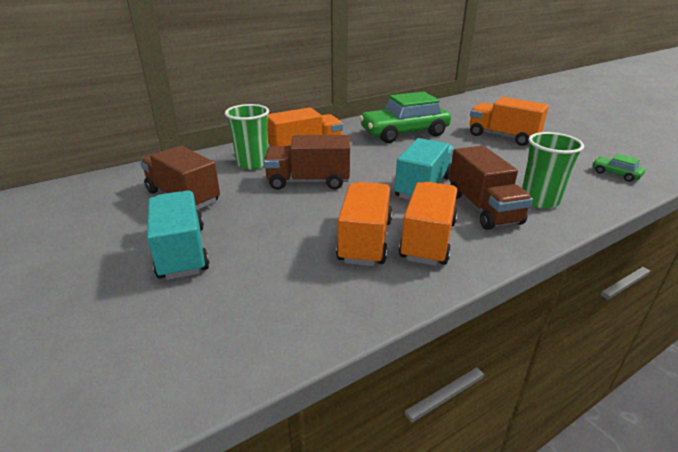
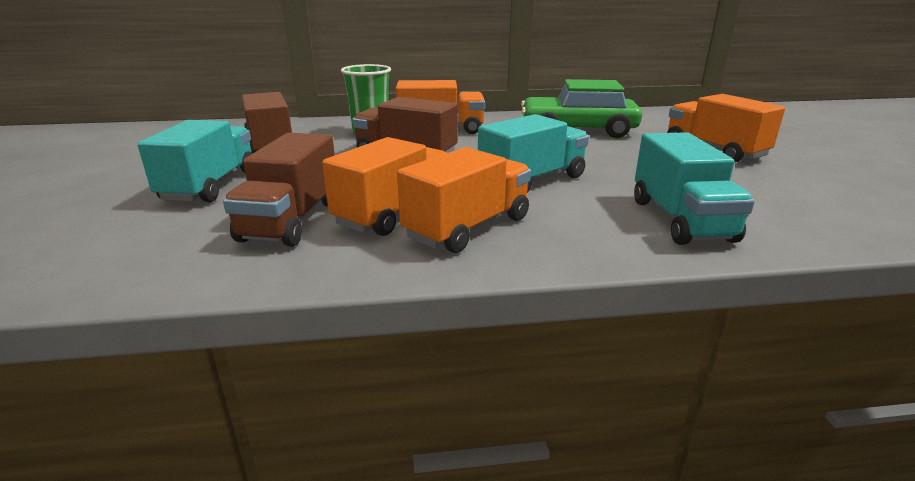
camera: 25 degrees right, 5 degrees down
(483, 208) = (583, 213): brown truck -> brown truck (291, 220)
(539, 200) = (680, 220): green cup -> turquoise truck
(615, 174) = (855, 214): green car -> none

